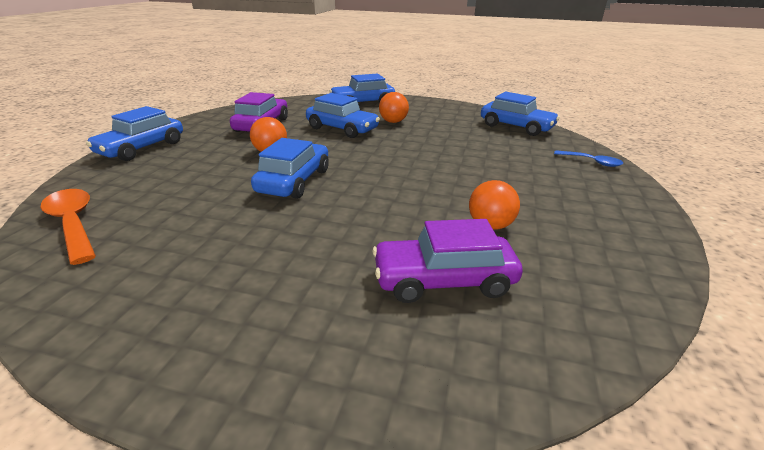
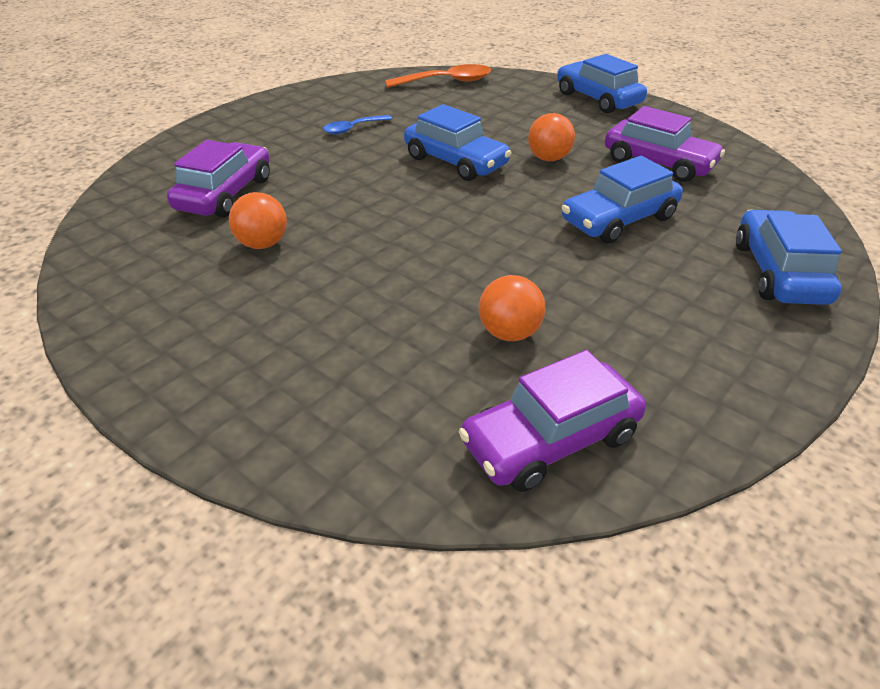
camera: 115 degrees right, 10 degrees up
(393, 122) = (641, 276): orange ball -> orange ball (509, 333)
(516, 127) = (551, 439): blue car -> purple car
(592, 162) = (313, 442): blue spoon -> blue spoon (353, 129)

